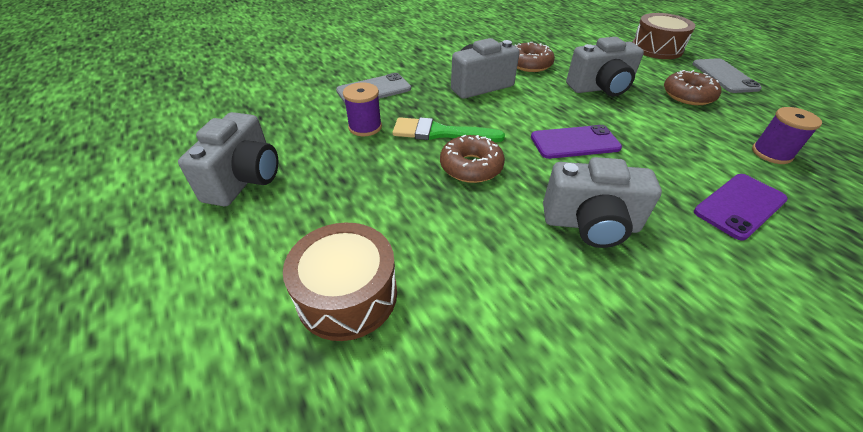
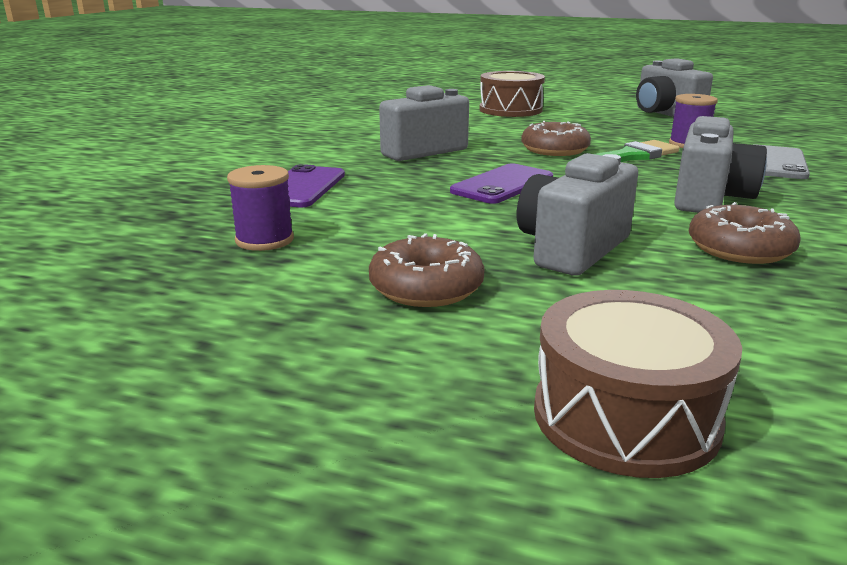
camera: 140 degrees right, 20 degrees down
(724, 76) = (378, 375): grey phone -> none

